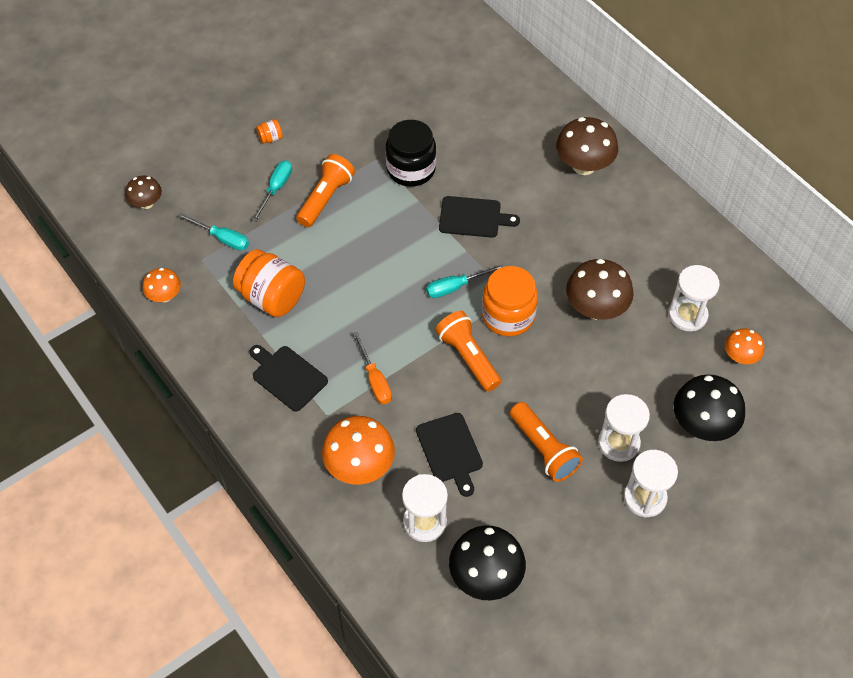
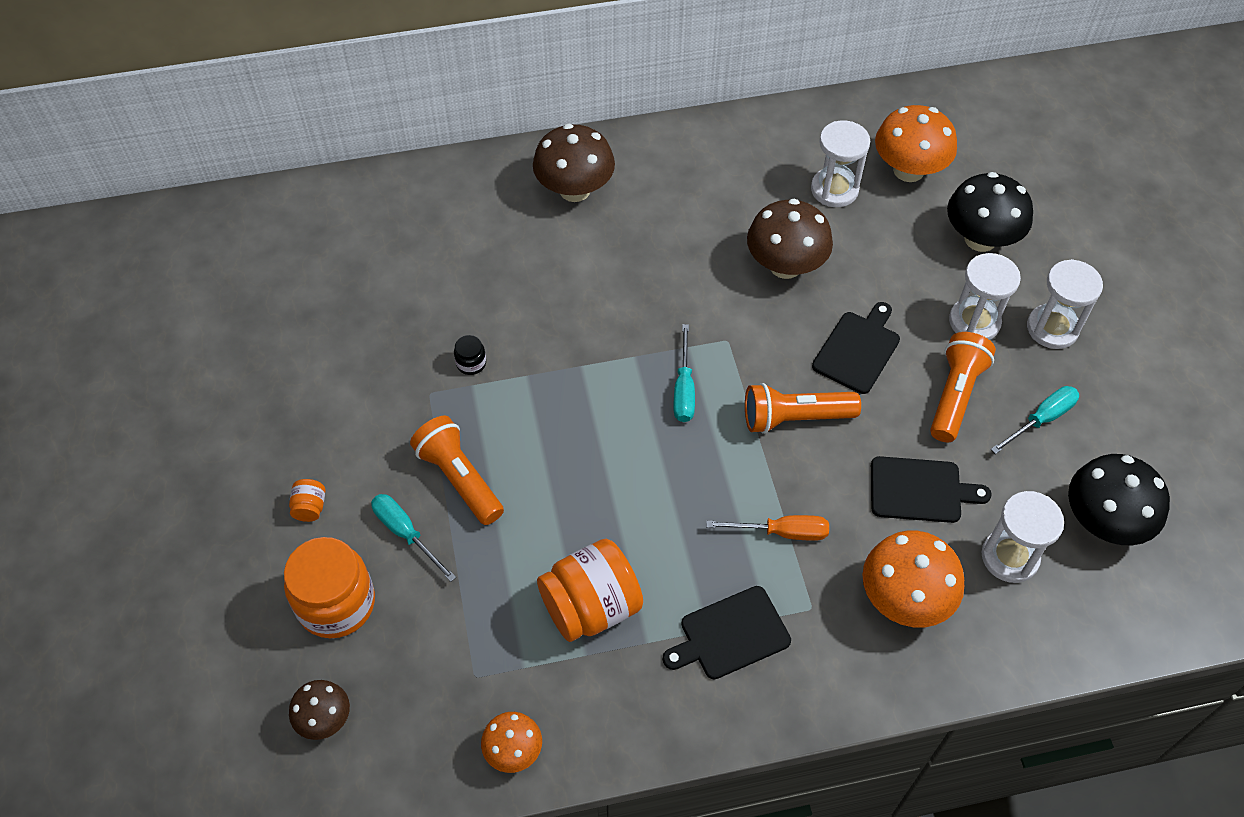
camera: 65 degrees left, 0 degrees up
(222, 238) = (453, 635): turquoise screwdriver -> turquoise screwdriver (1041, 419)
(411, 169) = (471, 363): black jar -> black jar, size x0.43
(473, 217) = (587, 328): black cutting board -> black cutting board (858, 349)
(508, 316) = (753, 353): orange jar -> orange jar (336, 603)
(544, 449) = (955, 395): orange flashlight -> orange flashlight turned 60 degrees counterclockwise
(740, 357) = (908, 170): orange mushroom -> orange mushroom, size x1.74

